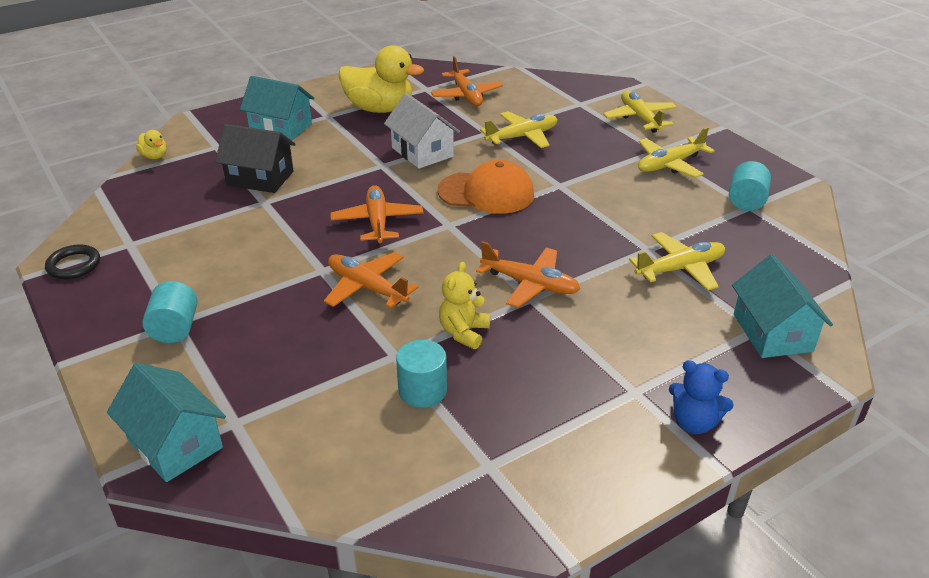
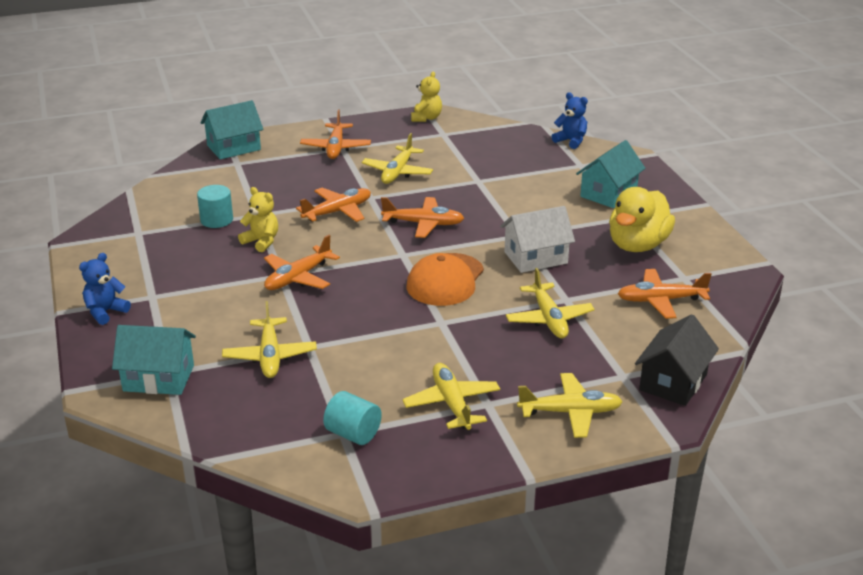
camera: 105 degrees right, 5 degrees down
(74, 265) = (426, 118): black ring -> yellow teddy bear
(154, 156) = (571, 141): yellow duck -> blue teddy bear
(175, 329) = (335, 148): turquoise cylinder -> orange plane
(249, 261) = (397, 172): none -> yellow plane
(260, 178) = (517, 181): black house -> black house (673, 382)

